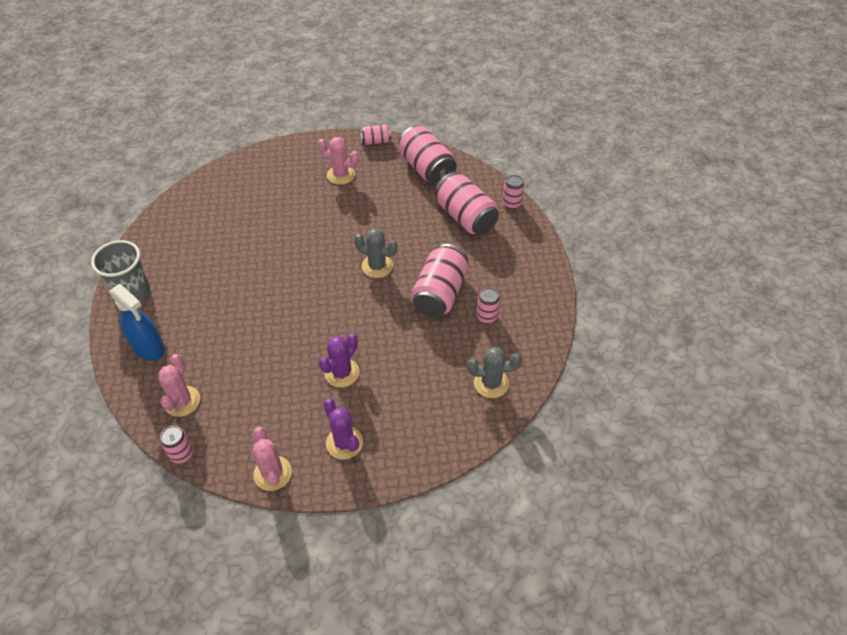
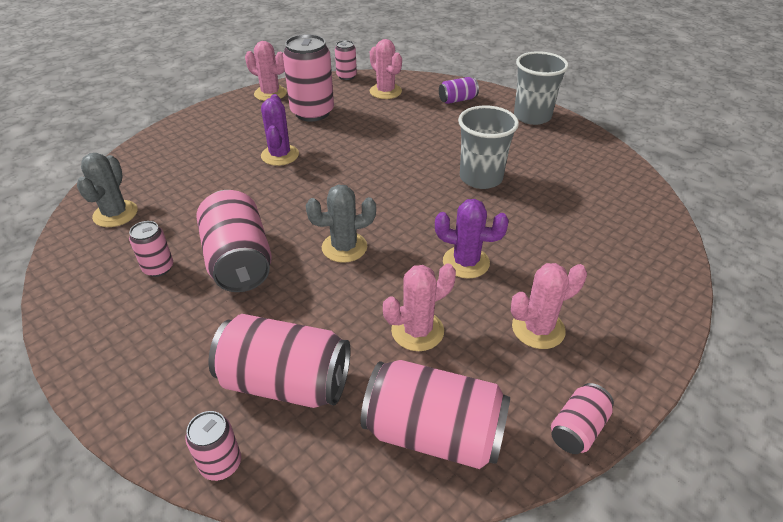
camera: 140 degrees right, 10 degrees down
(149, 348) = (457, 100): blue spray bottle -> purple can
(246, 263) = (481, 178): none -> grey cup
(268, 413) = (312, 112): none -> pink can
(344, 443) = (231, 124): purple cactus -> purple cactus (466, 262)
(390, 204) = (417, 331): none -> pink cactus
(491, 383) = (115, 214): grey cactus -> grey cactus turned 45 degrees counterclockwise

